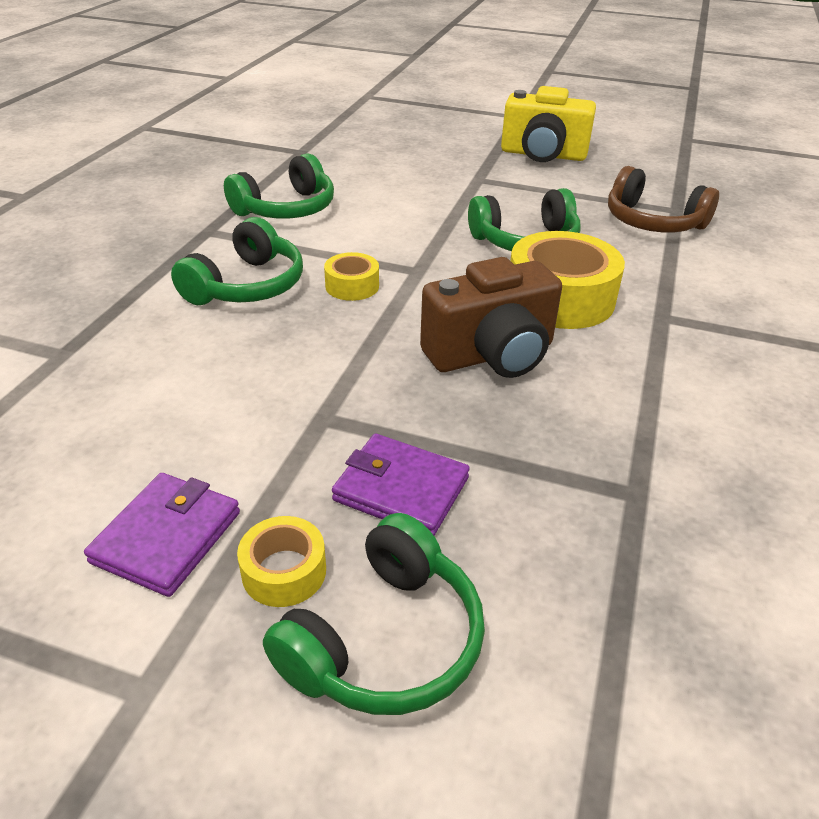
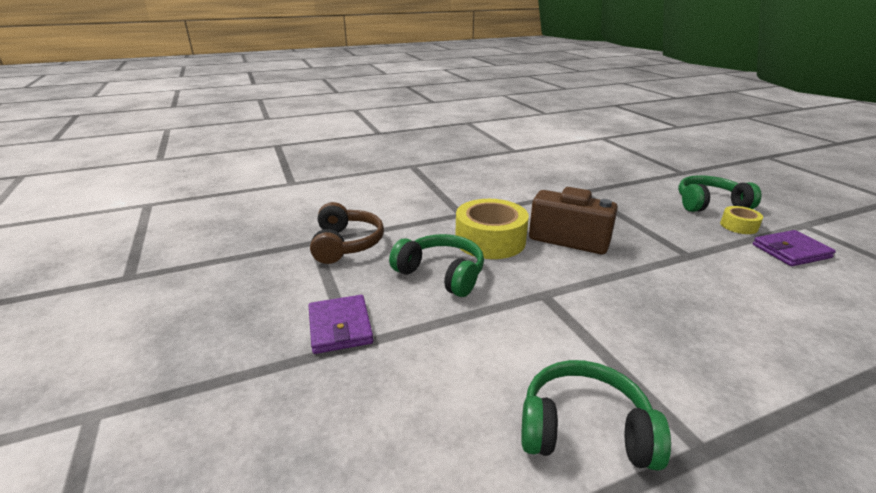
camera: 130 degrees left, 10 degrees down
(246, 285) = (691, 352): green headphones -> none
(352, 286) = (604, 308): yellow tape -> none
(401, 489) = (671, 224): purple wallet -> purple wallet (340, 327)
(543, 155) = (244, 335): yellow camera -> none

